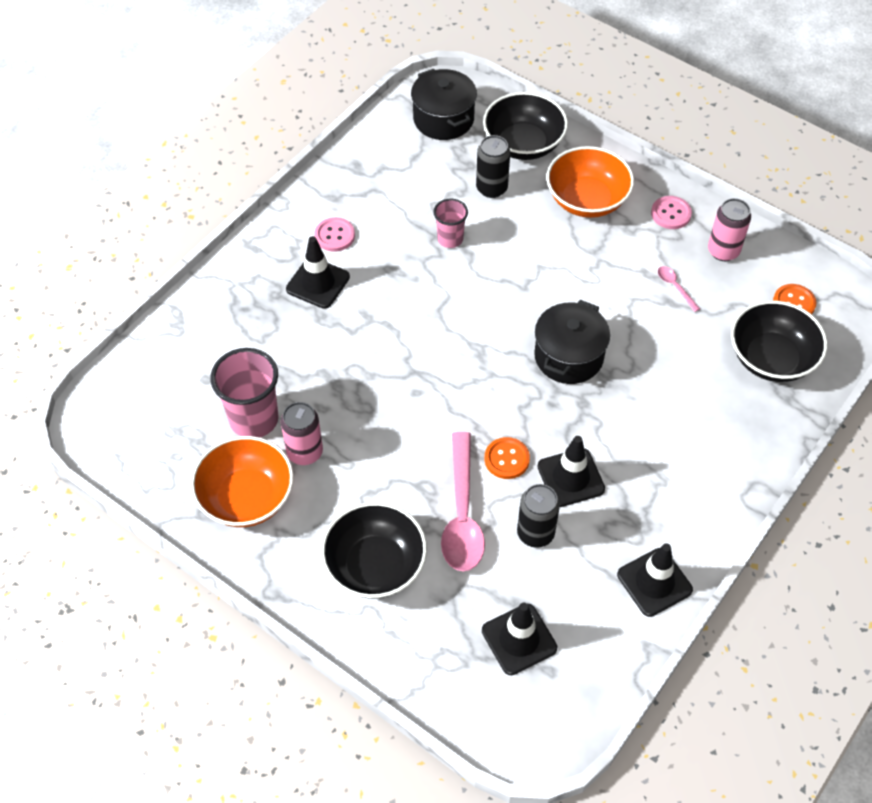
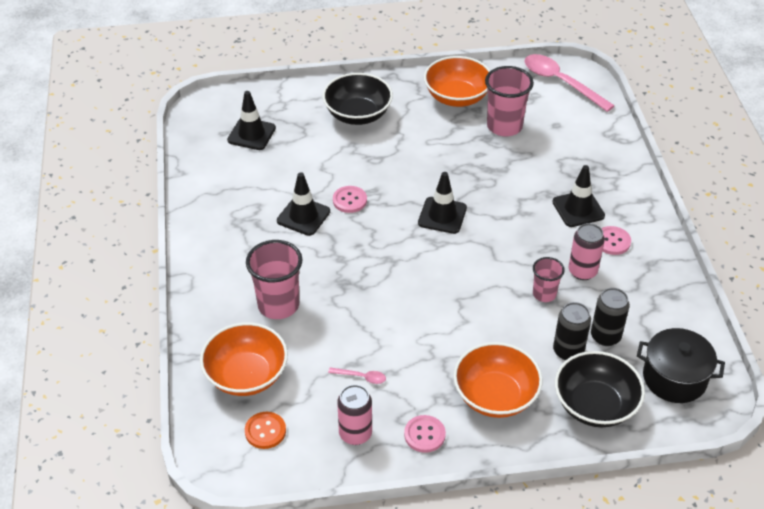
camera: 135 degrees right, 10 degrees down
(305, 452) = (458, 131): pink can -> pink can (582, 271)
(462, 514) = (342, 161): pink spoon -> pink spoon (561, 82)
(507, 459) = (349, 200): orange button -> pink button
(535, 533) = (293, 179): black can -> black can (605, 336)
(568, 356) = (379, 278): black pot -> none
(654, 582) = (205, 201): black traffic cone -> black traffic cone (442, 215)
(685, 401) = (278, 305): none -> pink cup
(771, 358) = (246, 375): black bowl -> orange bowl

